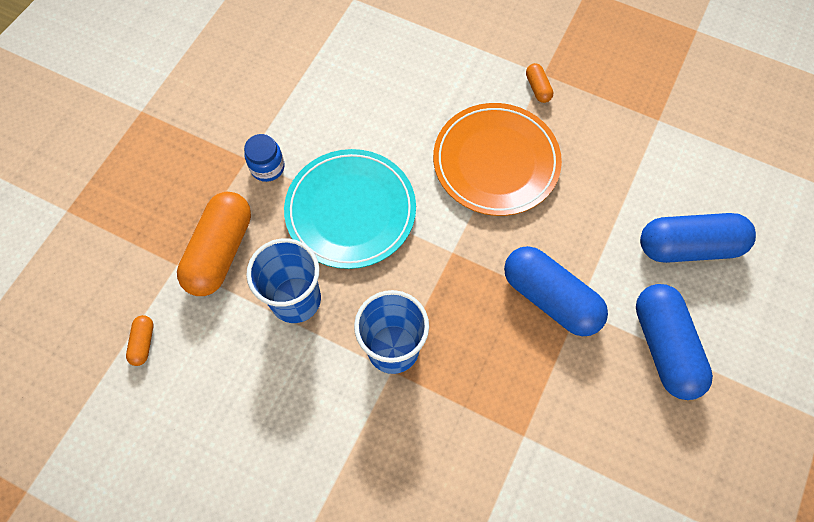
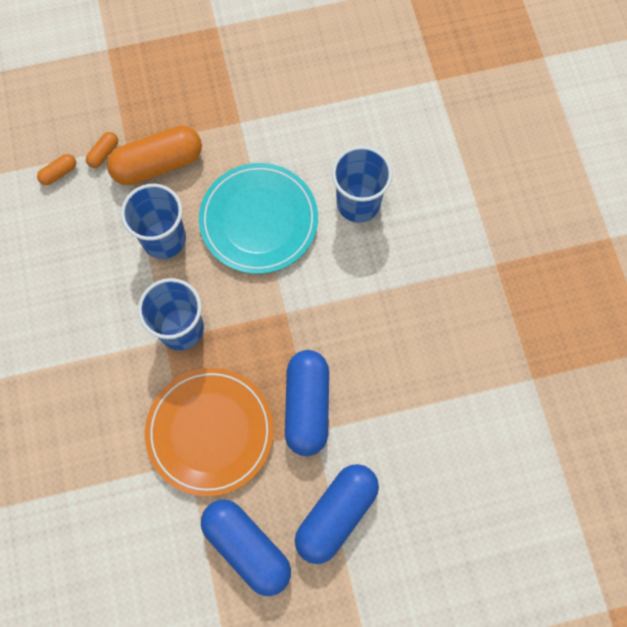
camera: 50 degrees right, 5 degrees up
(267, 167) = (244, 140): blue jar -> none
(405, 127) = (358, 203): none -> blue cup
(496, 162) = (385, 287): orange plate -> orange plate (210, 432)
(537, 88) = (478, 269): orange capsule -> orange capsule (104, 153)
(689, 246) = (436, 477): blue capsule -> blue capsule (247, 547)

